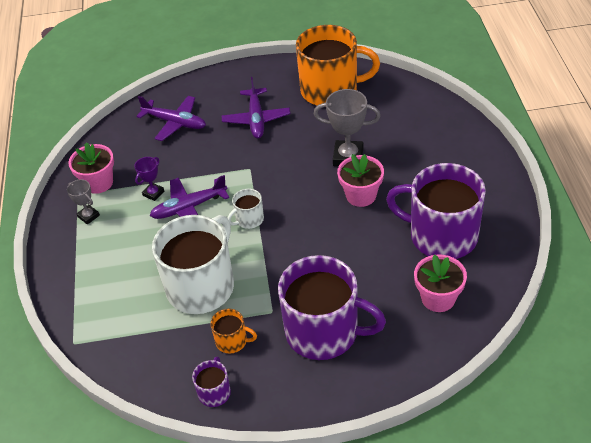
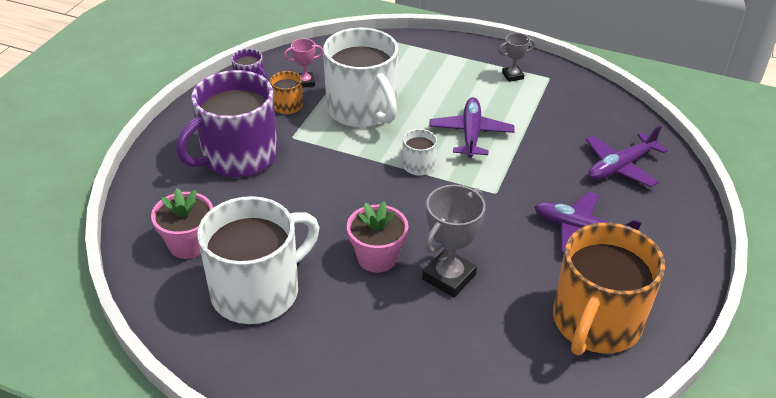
camera: 115 degrees right, 5 degrees down
(98, 183) = (556, 92): pink flower pot -> none
(153, 193) = (512, 119): purple trophy -> none
(186, 349) = (305, 82): none -> pink trophy
(441, 235) = (258, 291): purple mug -> white mug

